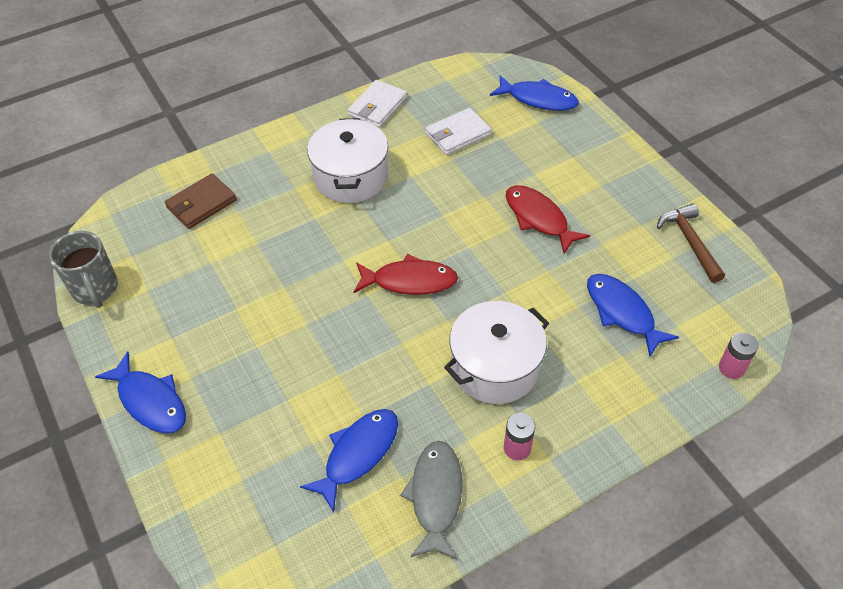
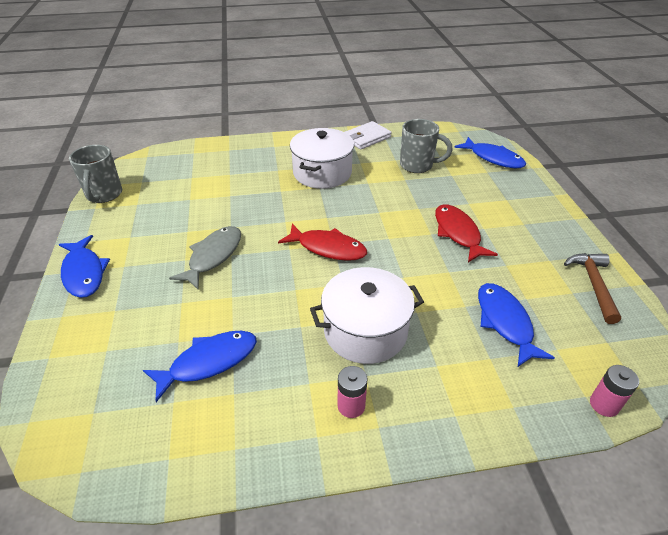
camera: 20 degrees right, 10 degrees down
(201, 204) = (208, 164): brown wallet -> none
(435, 496) = (253, 422): grey fish -> grey fish (213, 256)
(457, 134) = (418, 165): white wallet -> grey mug

